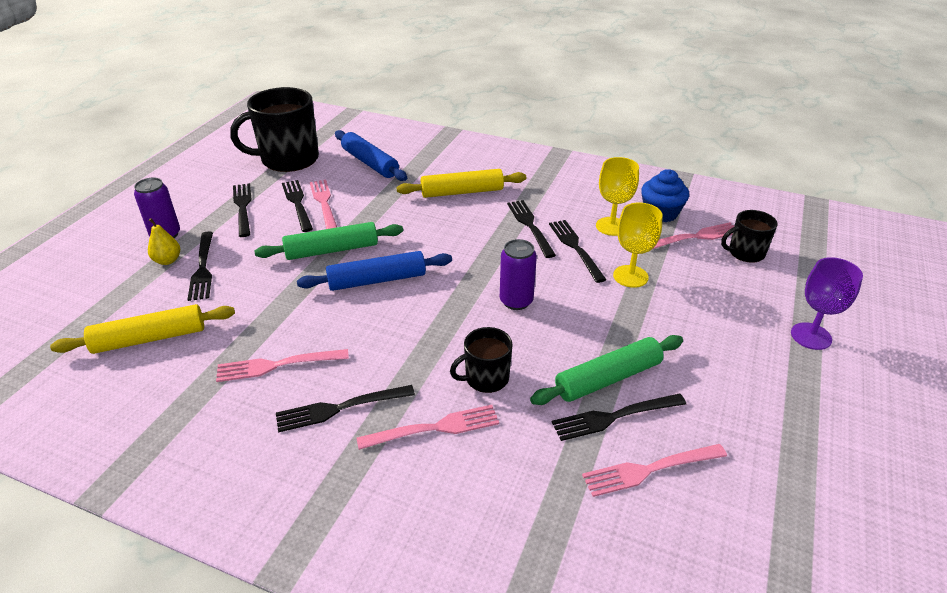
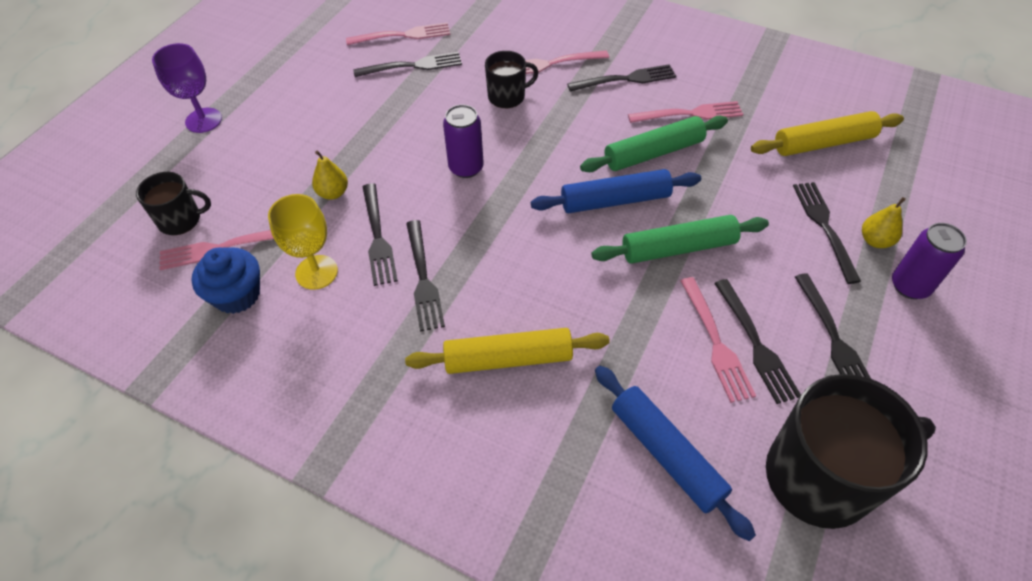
camera: 175 degrees left, 15 degrees up
(607, 378) = (405, 92): green rolling pin -> green rolling pin (653, 153)
(630, 276) = (333, 193): yellow goblet -> yellow pear

